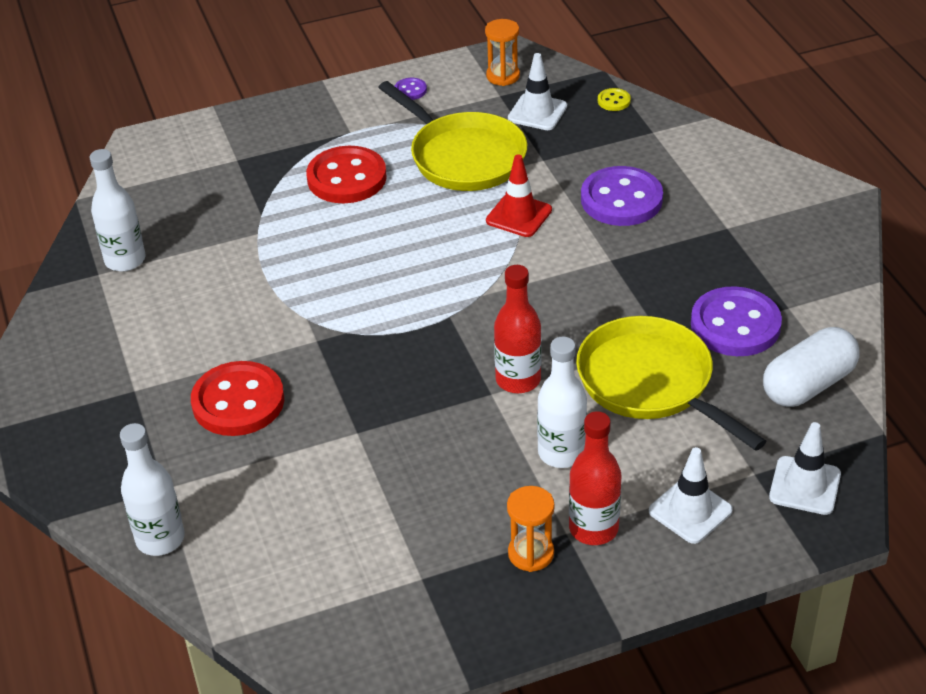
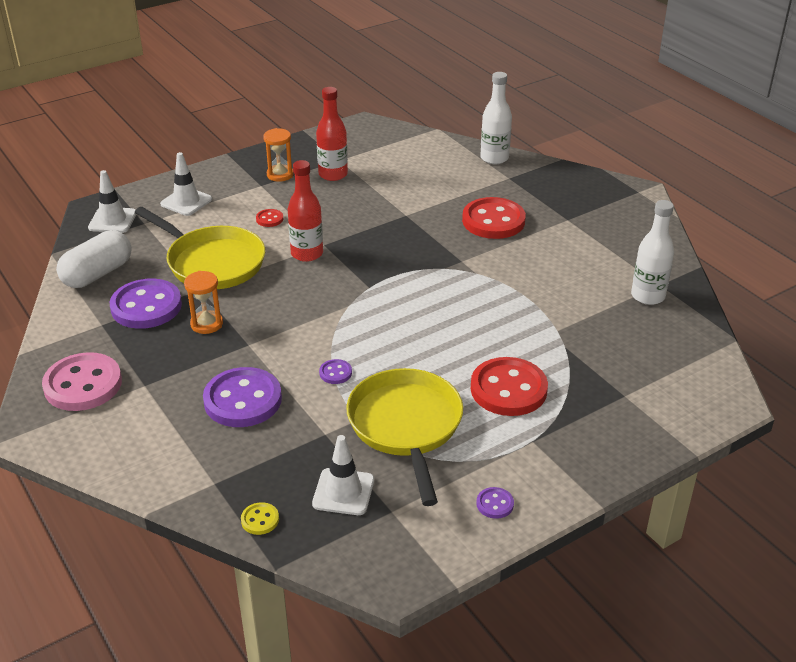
camera: 165 degrees right, 5 degrees down
(463, 156) = (406, 427): yellow pan -> yellow pan turned 45 degrees clockwise
(503, 76) = (396, 540): orange hourglass -> orange hourglass (206, 324)
(519, 215) = (335, 373): red traffic cone -> purple button
(561, 453) = (269, 219): white bottle -> red button
(593, 528) = (245, 188): red bottle -> red bottle (333, 174)
(795, 236) = (83, 384): none -> pink button

